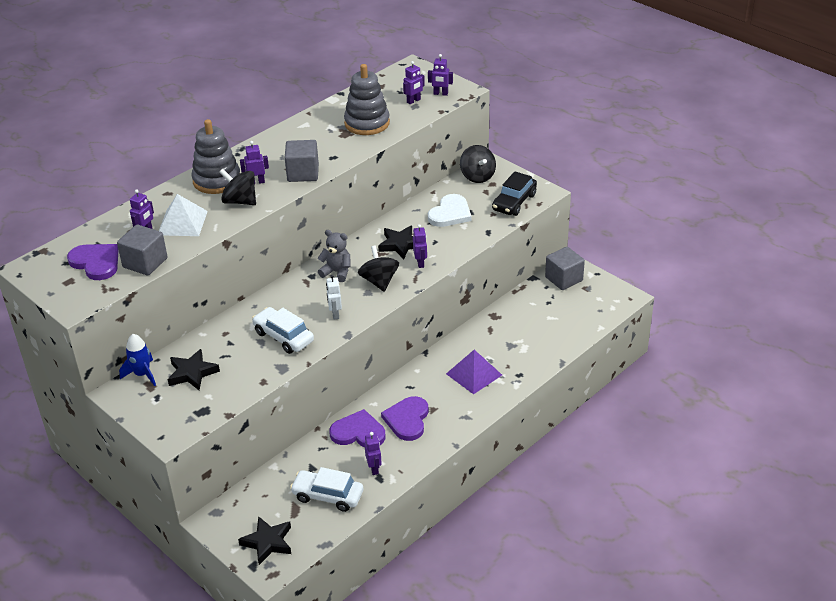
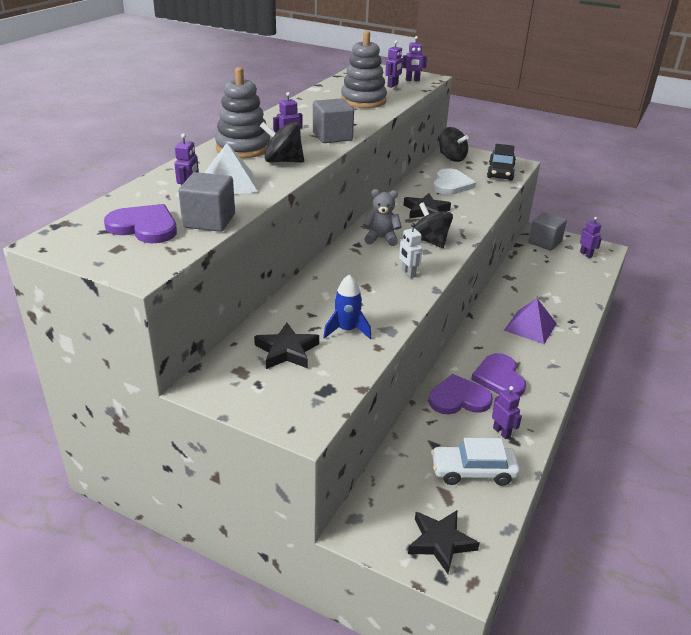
camera: 20 degrees left, 5 degrees down
(142, 374) = (224, 361): blue rocket -> blue rocket (347, 330)
(283, 337) = (368, 300): white car -> none
(420, 263) = (457, 222): purple robot -> purple robot (586, 254)

